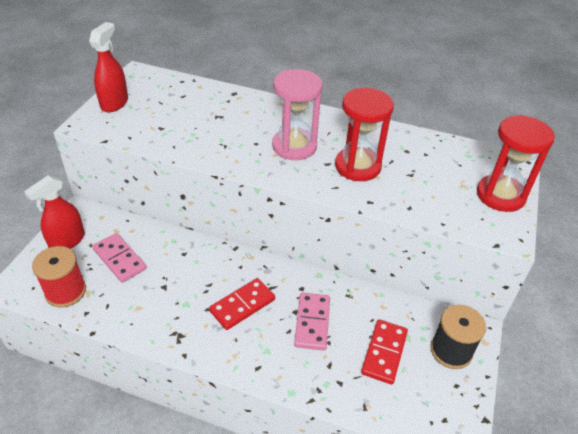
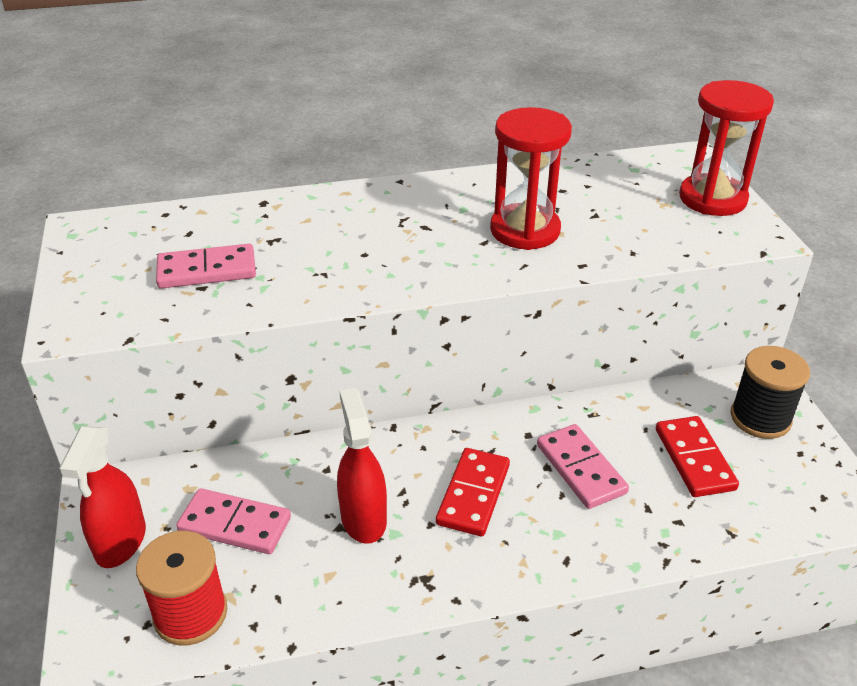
camera: 30 degrees left, 5 degrees down
(114, 103) = (87, 281): red spray bottle -> red spray bottle (363, 518)
(171, 120) = (207, 270): none -> pink domino
(294, 146) = (420, 238): pink hourglass -> none

